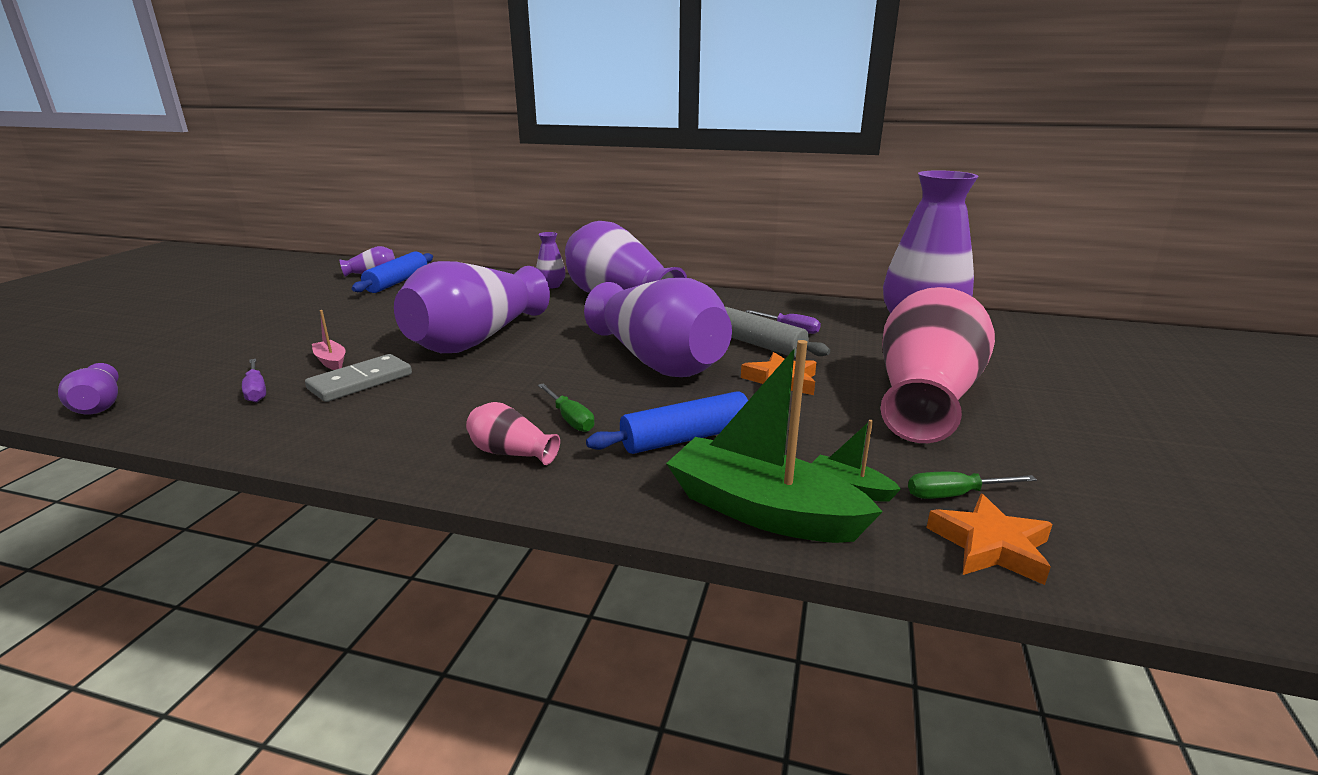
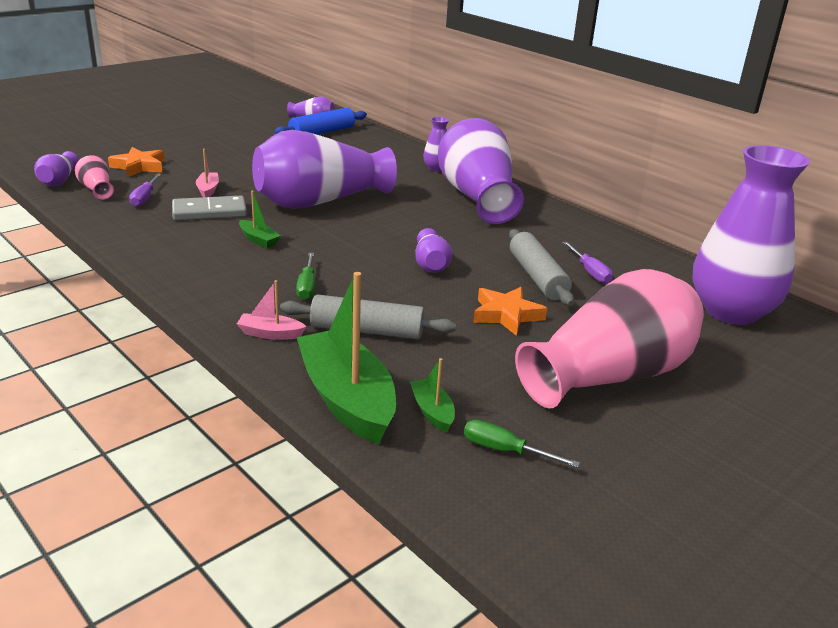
camera: 30 degrees right, 5 degrees up
(456, 392) = (258, 240): none -> green boat
(511, 453) = (241, 296): pink vase -> pink vase (97, 189)
(594, 478) = (270, 333): none -> pink boat
(658, 361) = (431, 264): purple vase -> purple vase, size x0.42
(685, 438) = (367, 330): blue rolling pin -> grey rolling pin
(990, 546) = (471, 492): orange star -> orange star (139, 166)

